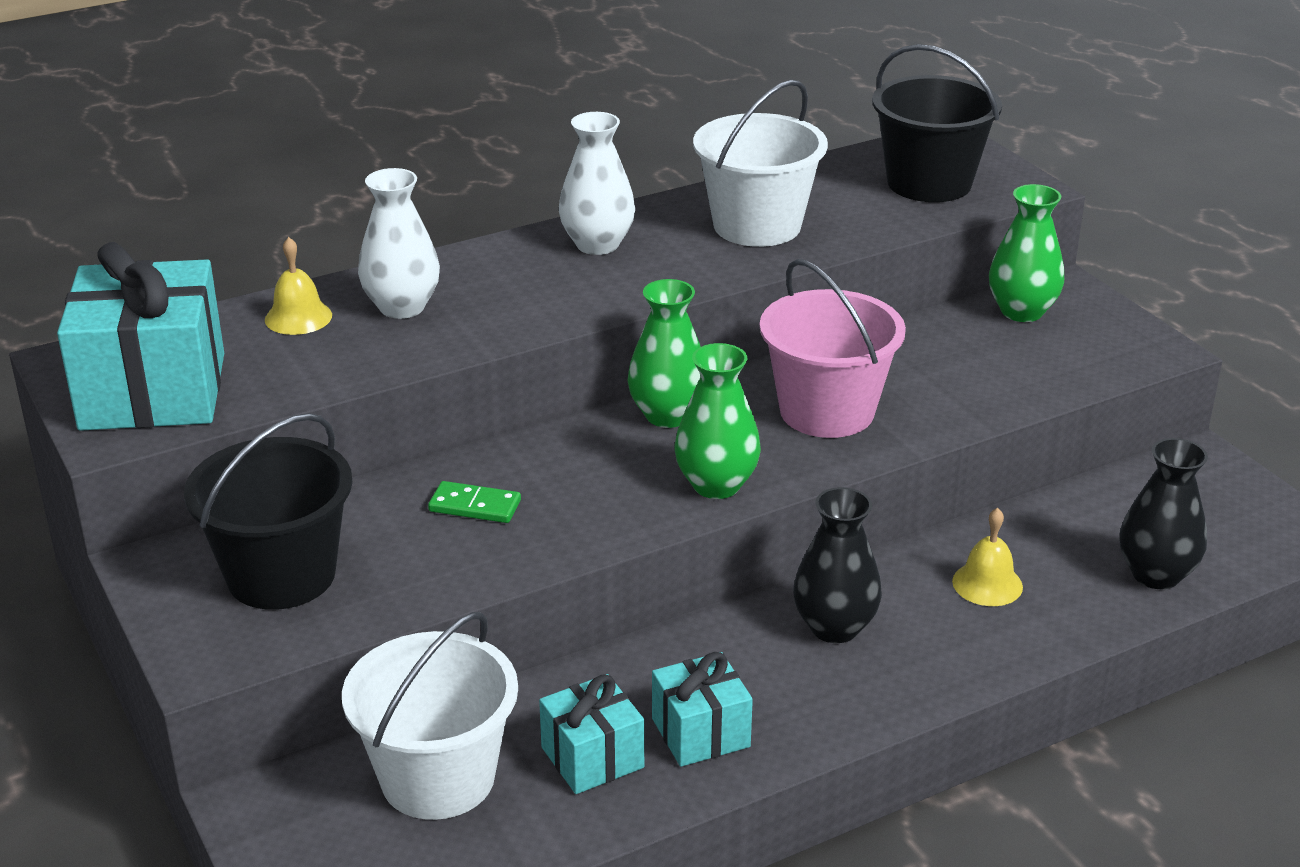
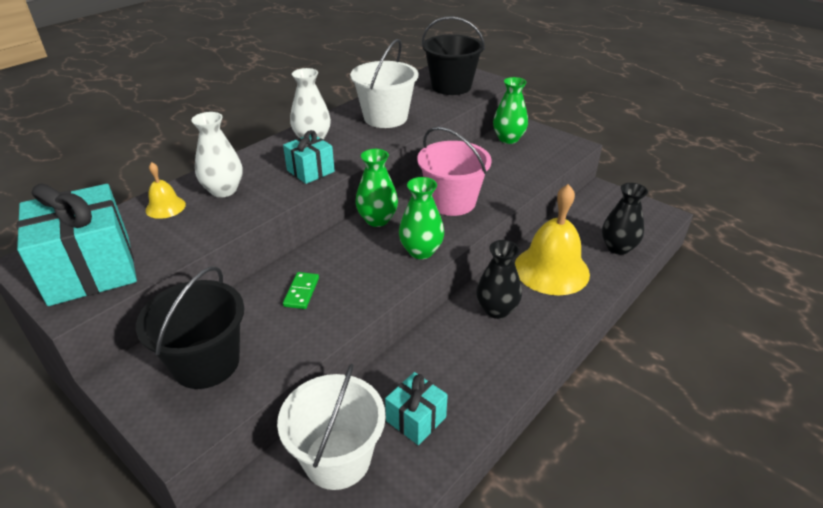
camera: 20 degrees left, 5 degrees up
(475, 506) = (301, 292): green domino -> green domino turned 75 degrees counterclockwise
(700, 732) = (464, 387): turquoise gift -> turquoise gift (310, 171)
(987, 584) = (551, 269): yellow bell -> yellow bell, size x2.20

